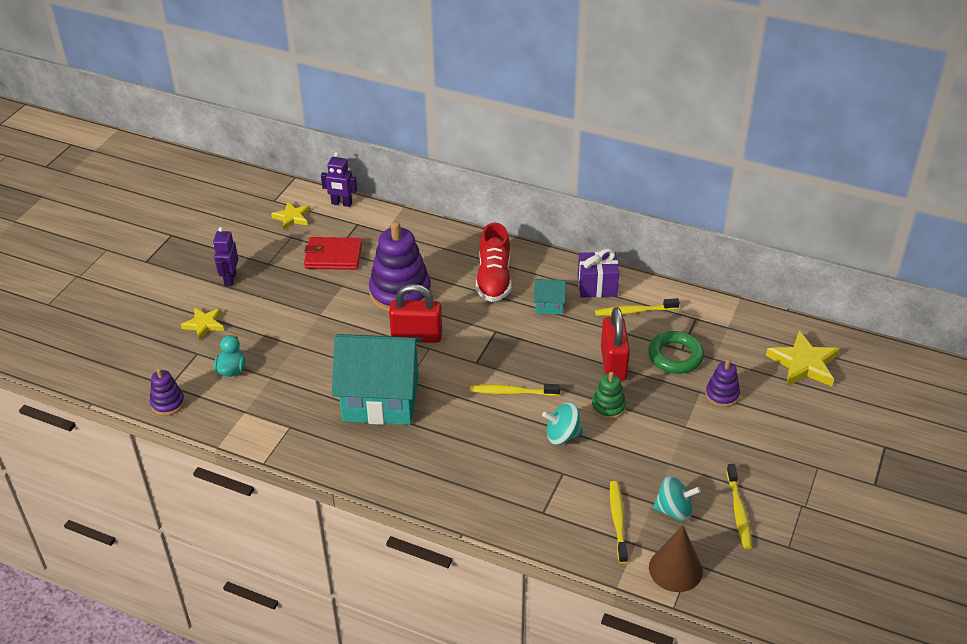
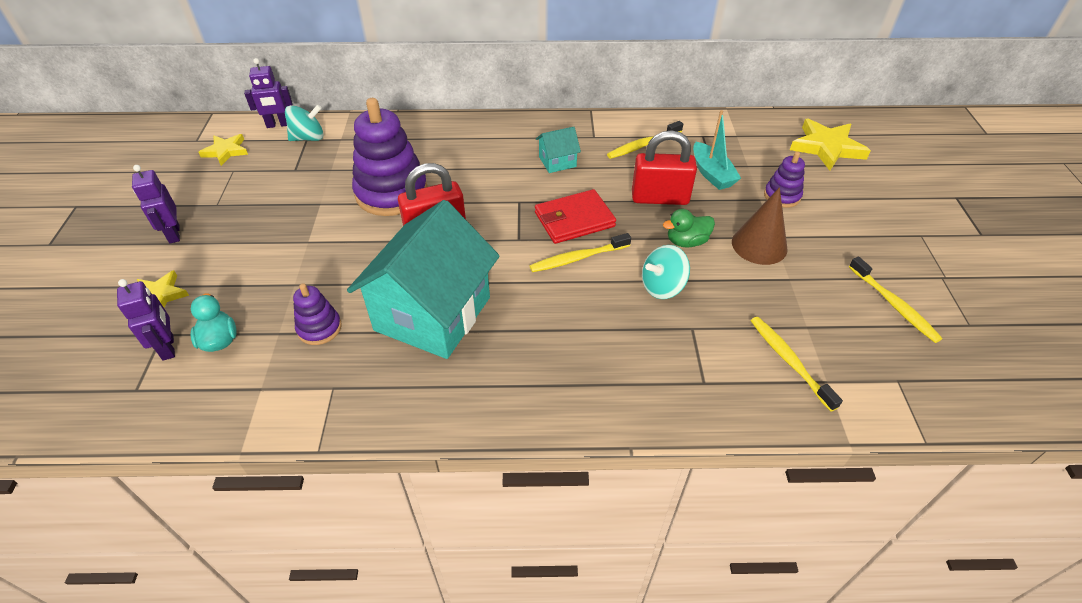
camera: 25 degrees left, 5 degrees up
(168, 403) = (141, 415): purple stacking toy -> purple stacking toy (319, 328)
(198, 364) = (168, 347): none -> purple robot
(333, 256) = (294, 177): red wallet -> red wallet (574, 220)
(381, 399) = (433, 314): turquoise house -> turquoise house turned 45 degrees counterclockwise
(494, 279) = (485, 153): red shoe -> none
(597, 286) = (592, 133): purple gift -> none
(608, 407) = (686, 242): green stacking toy -> green duck
(613, 364) = (660, 198): red padlock -> red padlock turned 60 degrees counterclockwise
(674, 510) = (834, 327): turquoise spinning top -> turquoise spinning top (308, 138)
(675, 356) = (712, 174): green ring -> turquoise boat
(675, 569) = (890, 394): brown cone -> brown cone (759, 245)

